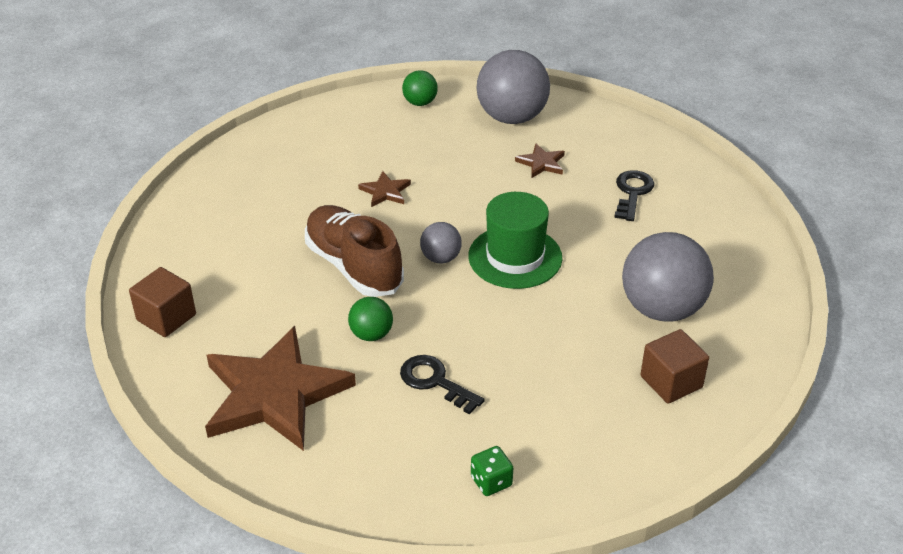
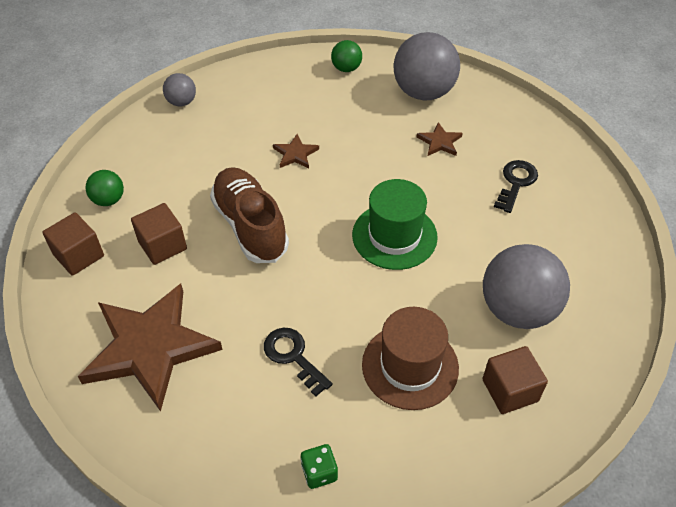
camera: 10 degrees right, 10 degrees up
(260, 296) = (162, 245): none -> brown cube
(371, 334) = (249, 298): green ball -> green ball (109, 200)
(441, 258) = (328, 228): grey ball -> grey ball (182, 102)
(562, 374) = (410, 366): none -> brown hat

